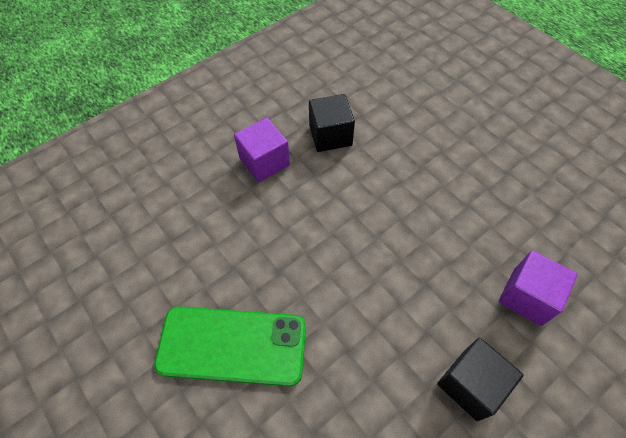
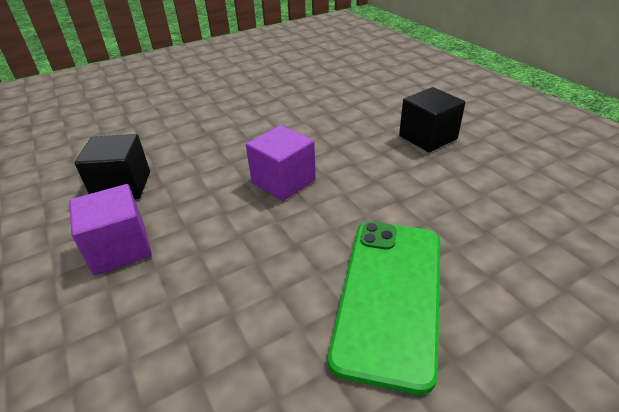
camera: 80 degrees left, 20 degrees down
(527, 296) = (355, 104): purple cube -> purple cube (283, 181)

